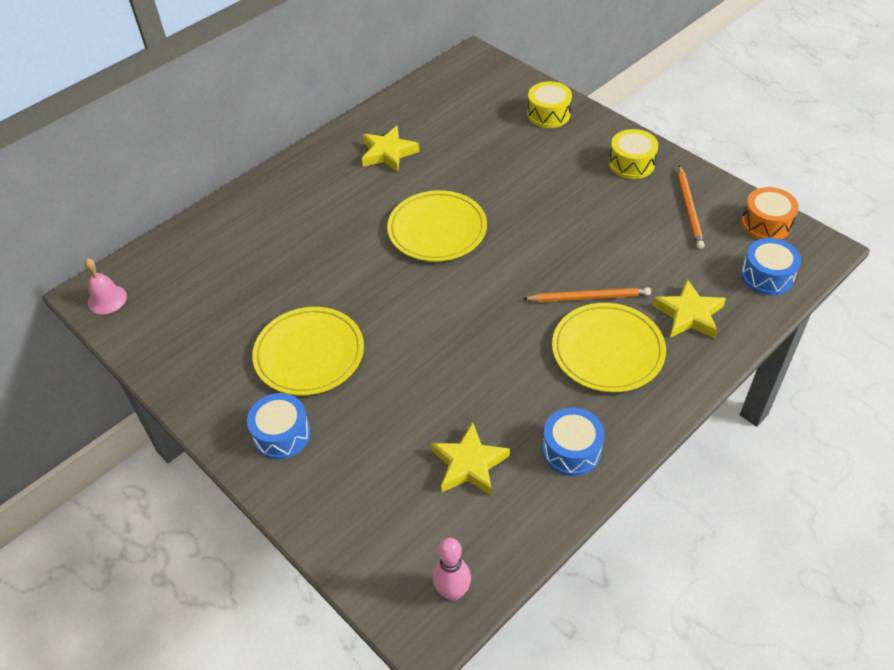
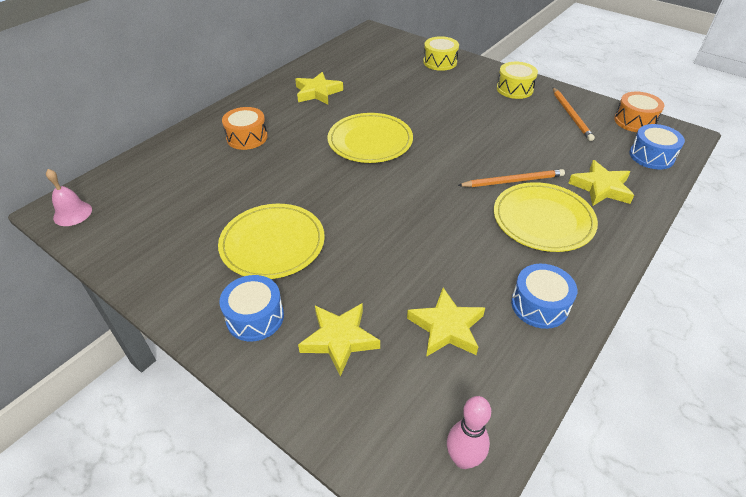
camera: 10 degrees left, 5 degrees down
(297, 214) = (247, 137): none -> orange drum
(360, 466) = (339, 339): none -> yellow star

